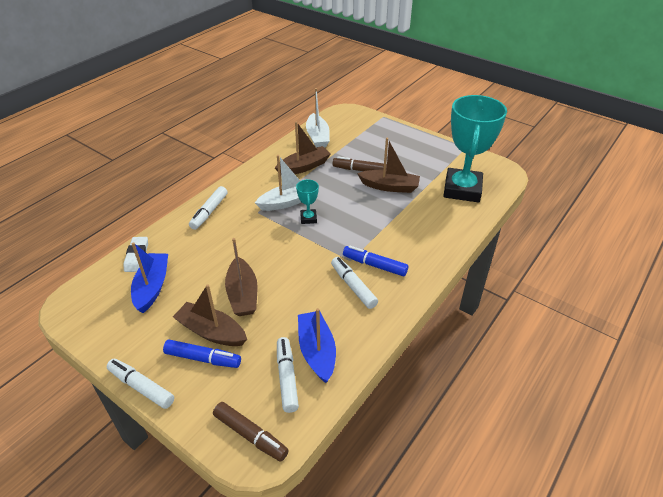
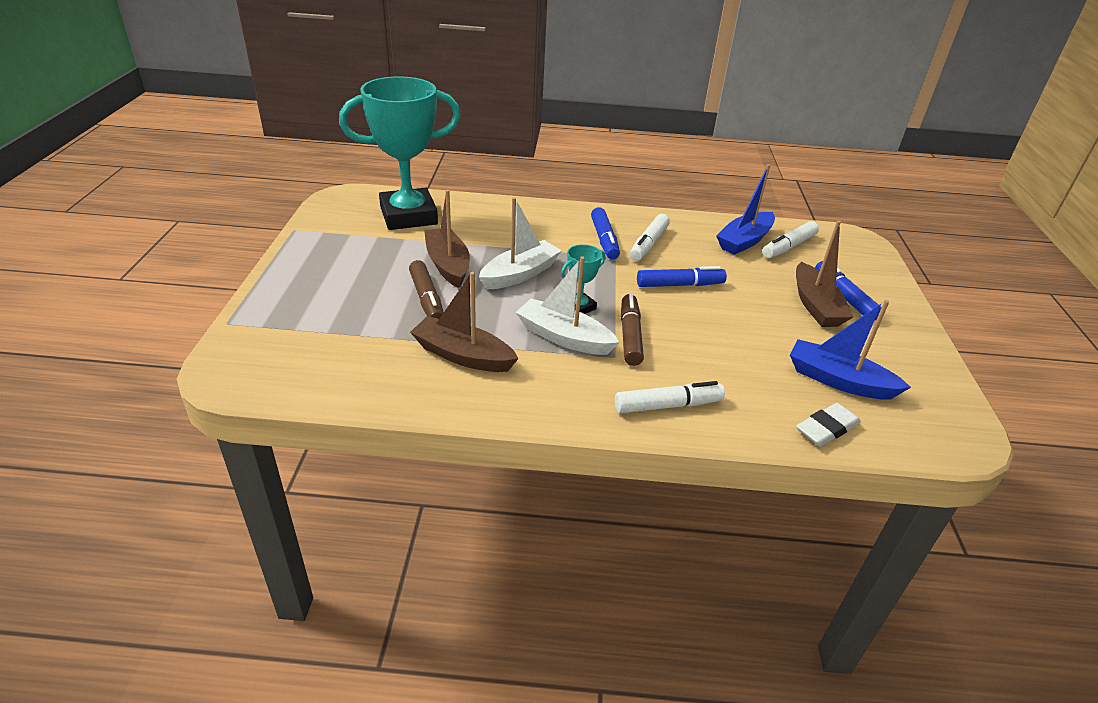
camera: 125 degrees left, 5 degrees down
(141, 387) = (919, 318): white marker -> none
(152, 287) = (838, 380): blue boat -> blue boat turned 60 degrees clockwise
(242, 294) = (750, 306): brown boat -> none
(250, 435) = (852, 246): brown marker -> brown marker (630, 336)
(293, 273) = (680, 285): none -> blue marker
(317, 137) = (353, 375): white boat -> white boat (520, 274)

